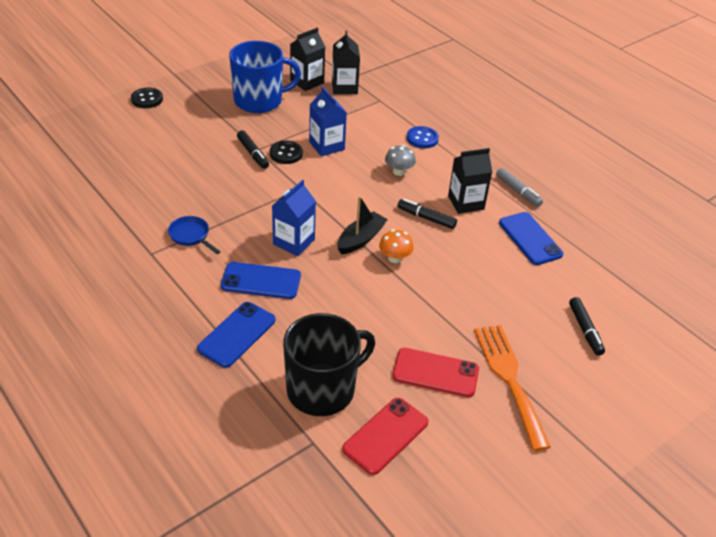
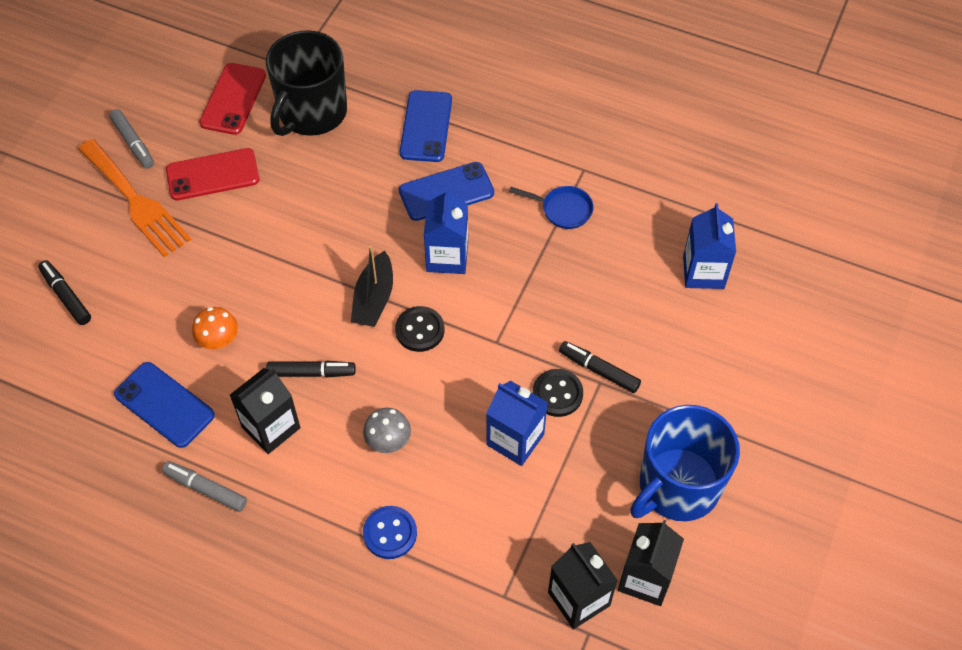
camera: 155 degrees right, 15 degrees up
(142, 170) = (703, 272): none -> blue carton
(147, 99) = (826, 399): black button -> black button (420, 330)
(395, 258) = (320, 291): orange mushroom -> orange mushroom (218, 340)
(496, 434) = (133, 143): none -> grey marker

